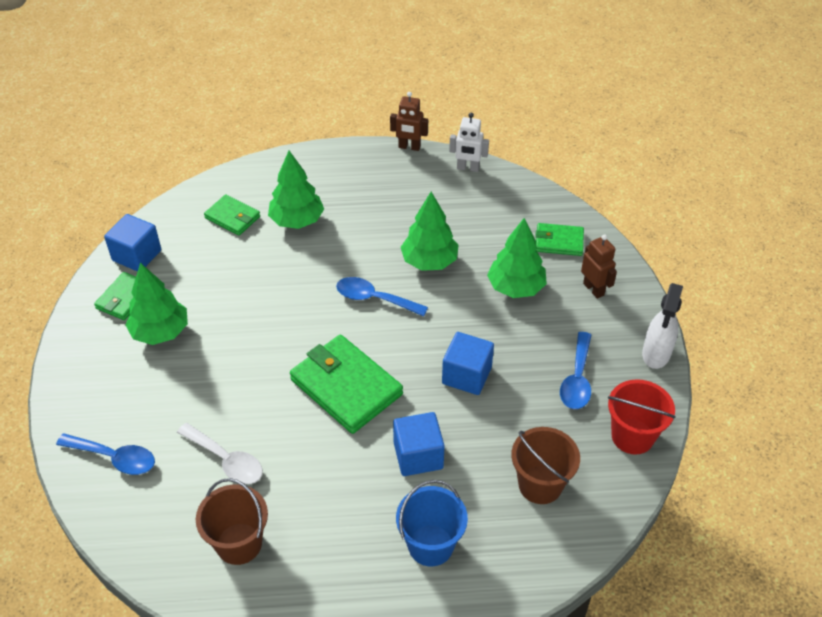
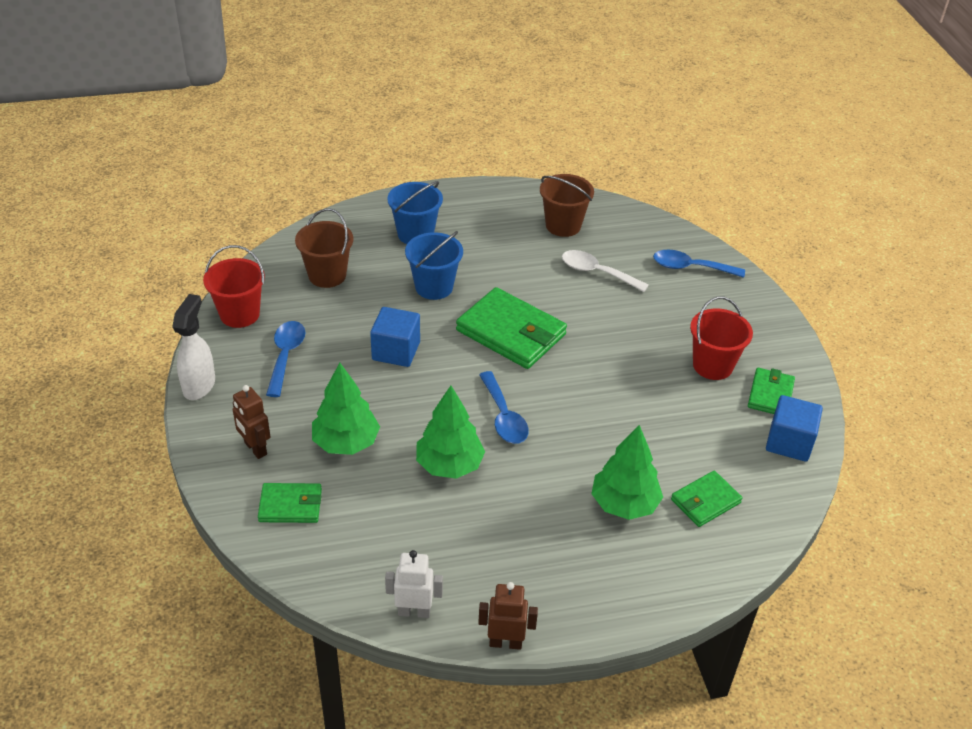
camera: 170 degrees right, 5 degrees down
(160, 332) = (712, 365): green tree -> red bucket
(232, 217) = (705, 501): green wallet -> green wallet turned 60 degrees counterclockwise
(374, 299) = (503, 416): blue spoon -> blue spoon turned 60 degrees clockwise
(418, 455) = (434, 287): blue cube -> blue bucket

